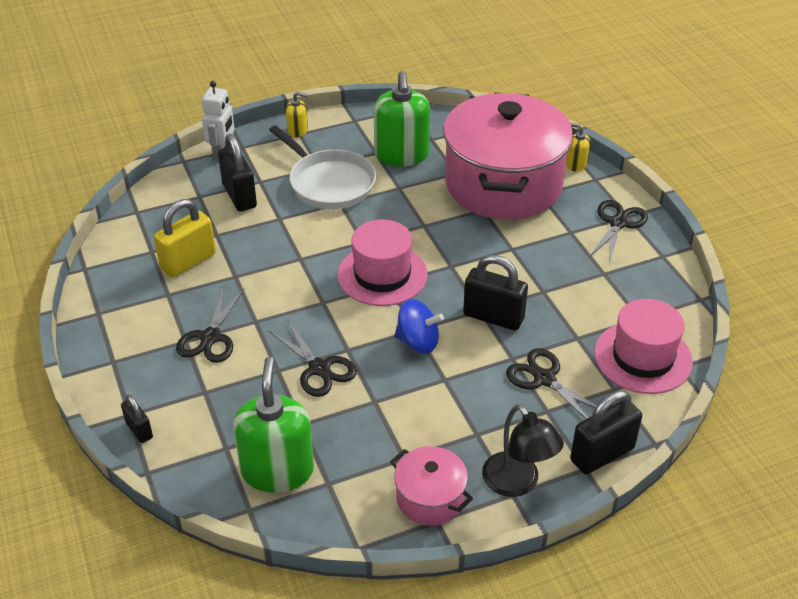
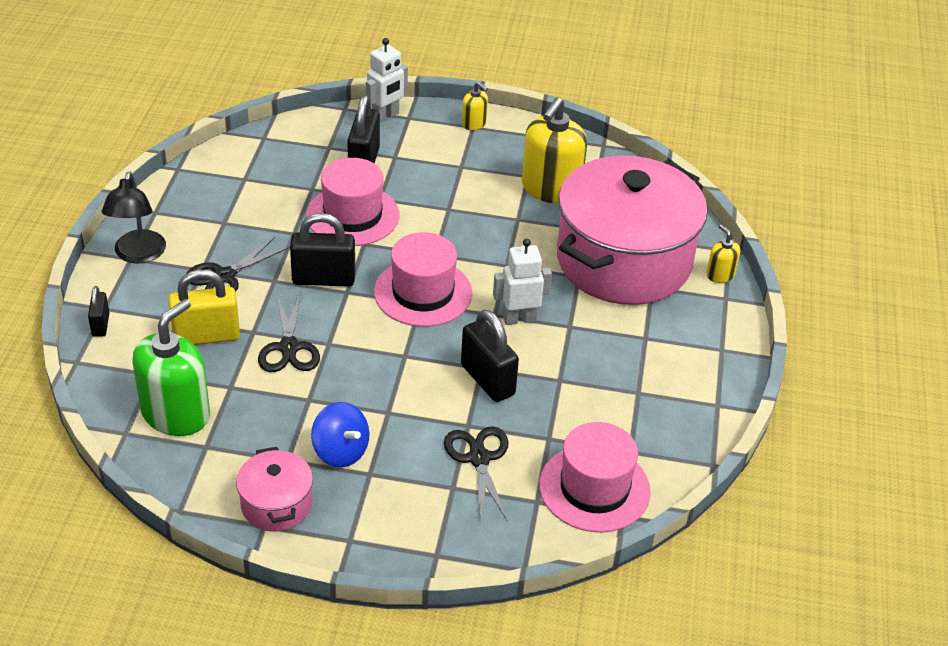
camera: 30 degrees right, 0 degrees up
(188, 262) = (266, 202): yellow padlock -> yellow padlock (206, 336)
(270, 241) = (352, 215): none -> pink hat
(329, 183) = (456, 185): white pan -> none
(401, 155) = (550, 189): green soap dispenser -> yellow soap dispenser
(418, 342) = (396, 367): blue spinning top -> blue spinning top (341, 451)
(472, 260) = (519, 319): none -> white robot
(517, 483) = (363, 534): black lamp -> black lamp (138, 255)
(602, 454) = (464, 551): black padlock -> black padlock (323, 279)
(618, 223) = (703, 351): black scissors -> none

